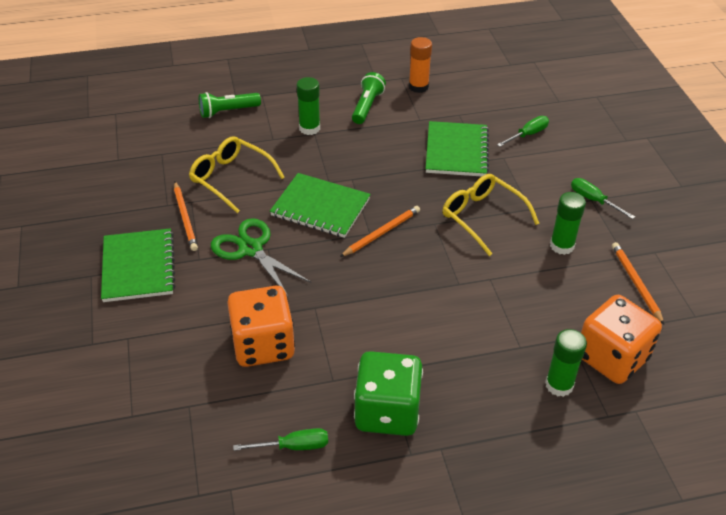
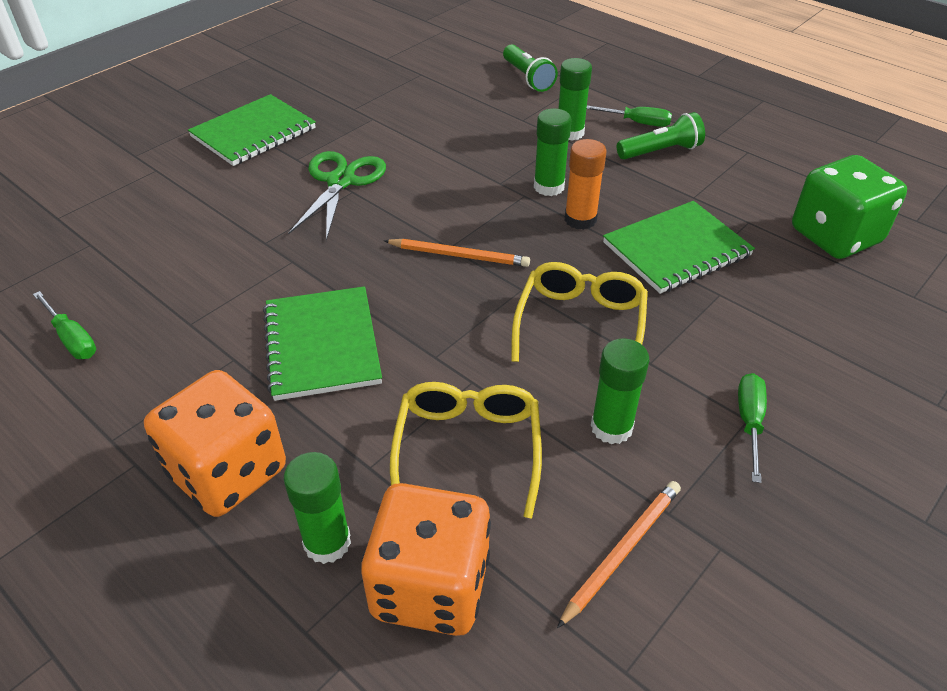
camera: 55 degrees right, 0 degrees up
(185, 218) = (346, 126): orange pencil -> none
(228, 112) = (528, 78): green flashlight -> green flashlight turned 150 degrees counterclockwise
(231, 178) = (431, 124): yellow glasses -> yellow glasses (468, 449)
(263, 345) = (207, 252): orange dice -> orange dice (228, 472)
(320, 207) = (452, 195): green notebook -> green notebook (322, 345)
(354, 165) = (549, 187): none -> green glue stick
(387, 412) = (167, 389): green dice -> green dice (835, 236)
(418, 87) = (751, 170): orange glue stick -> orange glue stick (580, 219)
(527, 134) = (797, 296): green screwdriver -> green screwdriver (636, 123)

